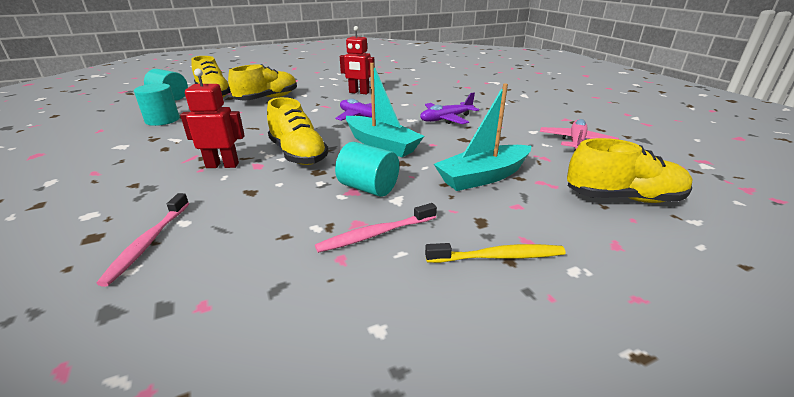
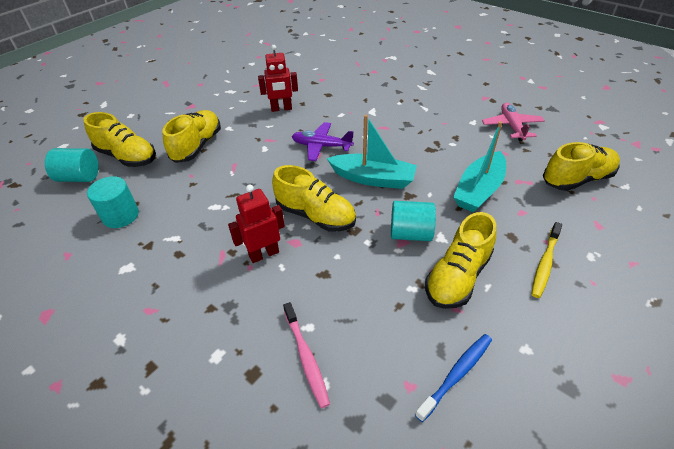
camera: 25 degrees left, 15 degrees up
(263, 318) = (456, 374): none -> blue toothbrush
(375, 234) = (457, 277): pink toothbrush -> yellow shoe
(446, 119) = (395, 126): purple plane -> none
(498, 257) = (545, 263): yellow toothbrush -> yellow toothbrush turned 150 degrees clockwise

